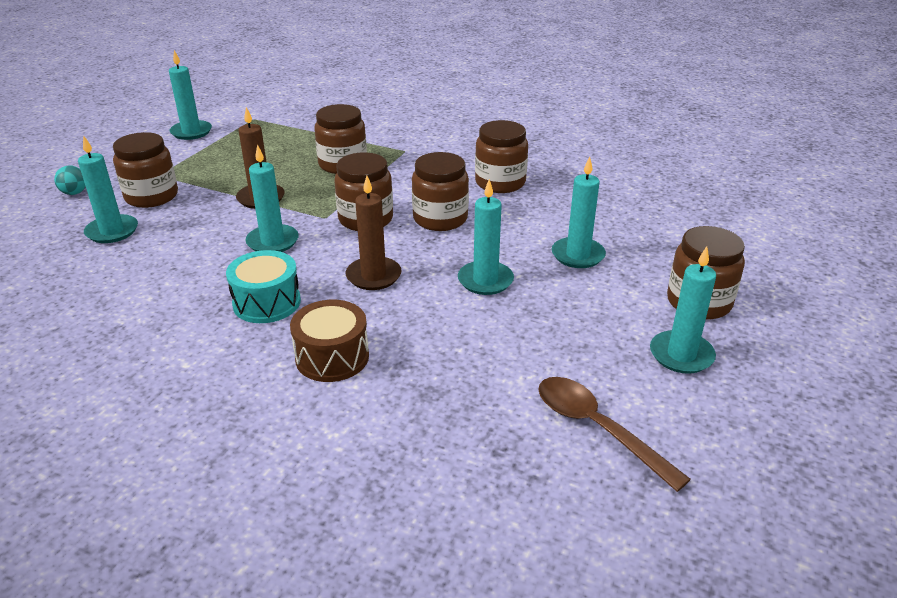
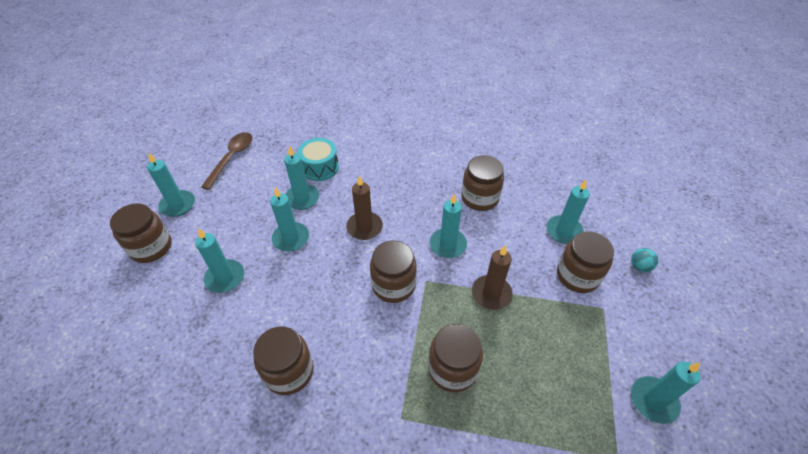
camera: 165 degrees right, 15 degrees up
(267, 302) = (418, 194): turquoise drum -> turquoise drum (320, 167)
(332, 357) = (364, 169): brown drum -> none
(440, 219) = (334, 299): brown jar -> brown jar (479, 198)
(459, 328) = (302, 198): none -> turquoise candle
(597, 429) = (231, 158): brown spoon -> brown spoon turned 105 degrees counterclockwise

